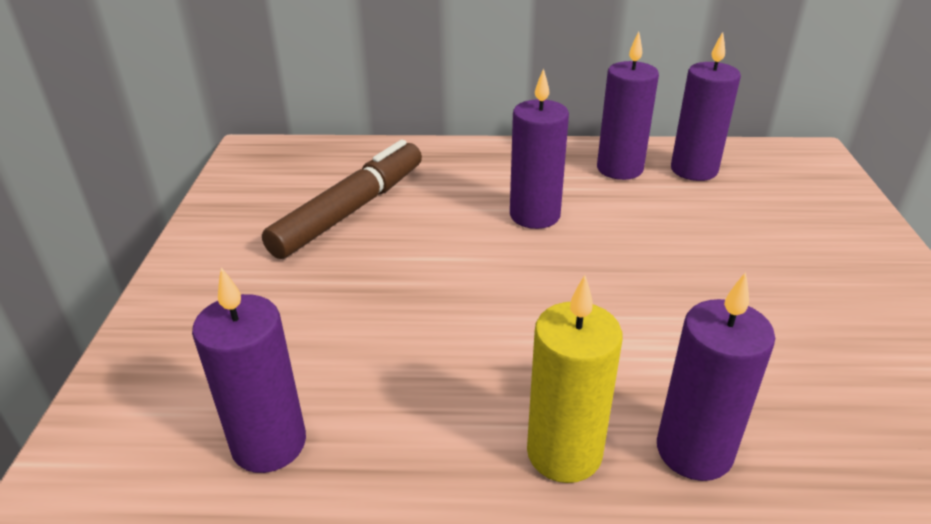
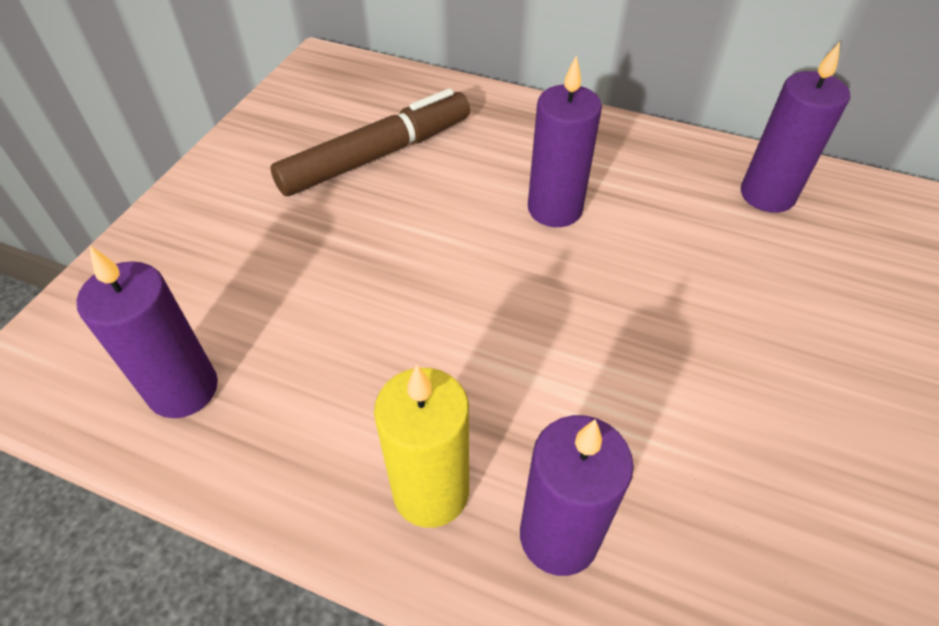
camera: 20 degrees right, 15 degrees up
(619, 169) = (681, 172): purple candle -> none

